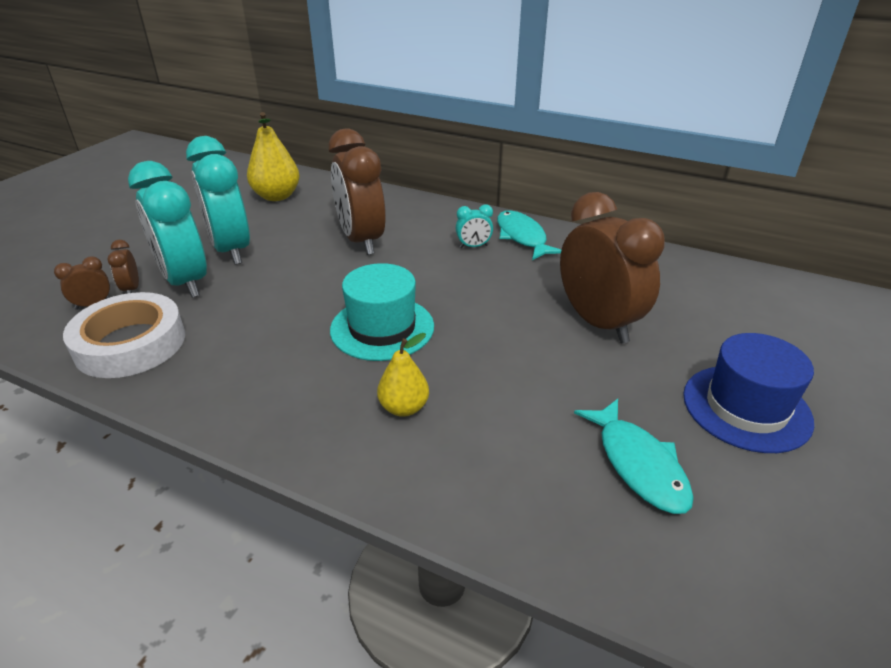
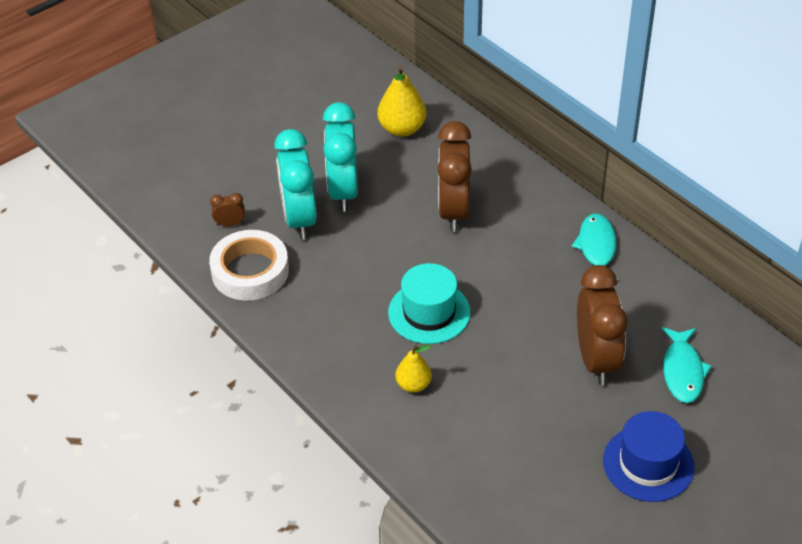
camera: 25 degrees right, 10 degrees up
(131, 289) = (259, 215): brown clock -> none
(473, 246) = (546, 247): turquoise clock -> none
(638, 464) = (540, 475): turquoise fish -> turquoise fish (682, 371)

